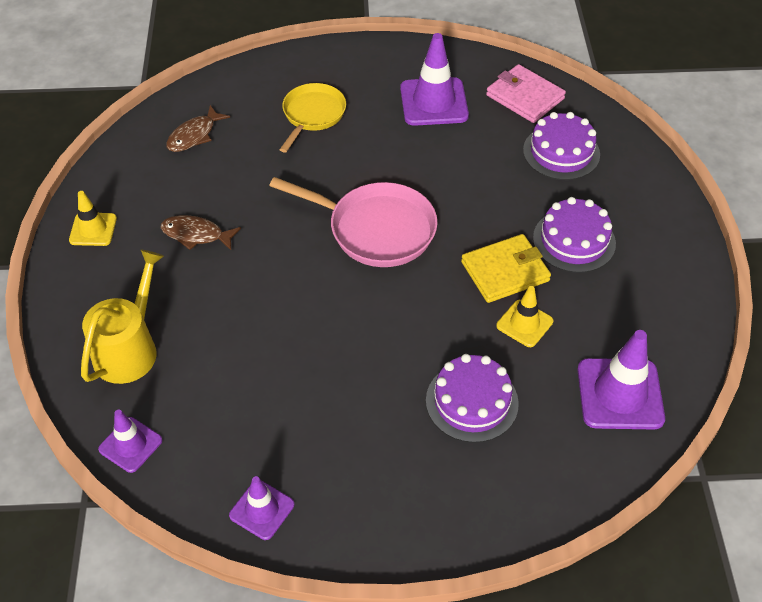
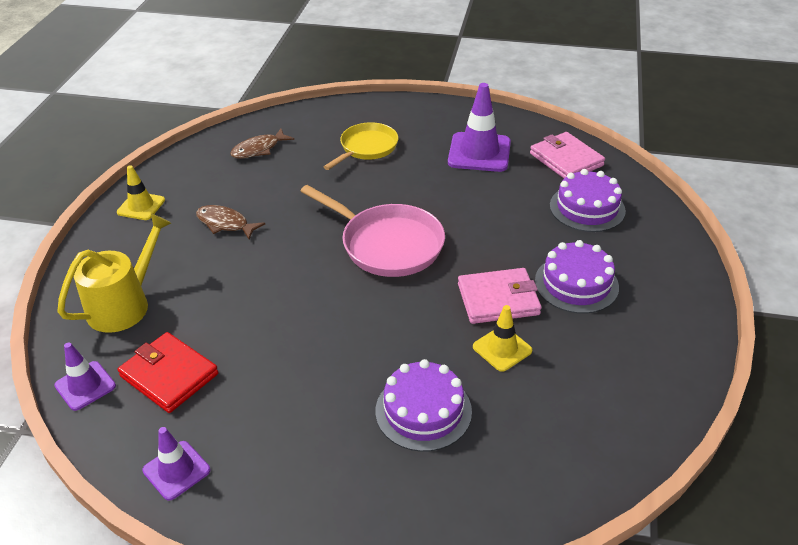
camera: 15 degrees right, 10 degrees down
(211, 416) = (169, 375): none -> red wallet
(505, 271) = (498, 299): yellow wallet -> pink wallet
(620, 394) = (581, 433): purple traffic cone -> none

